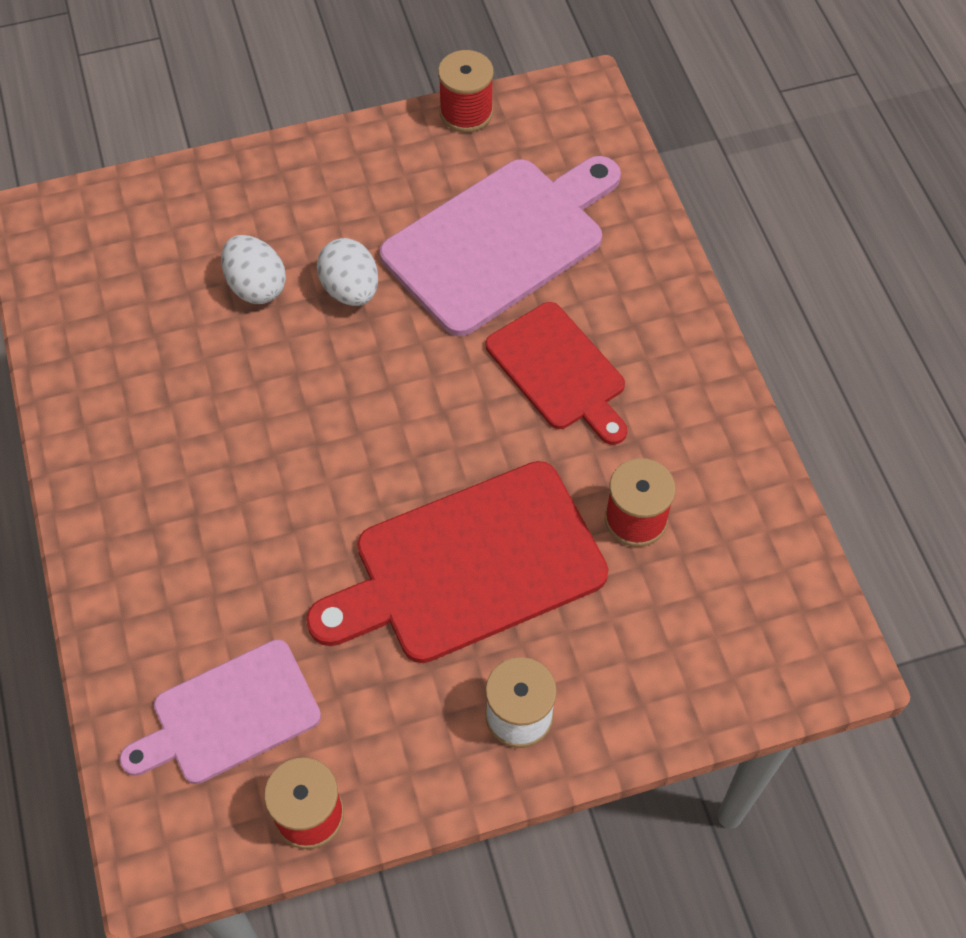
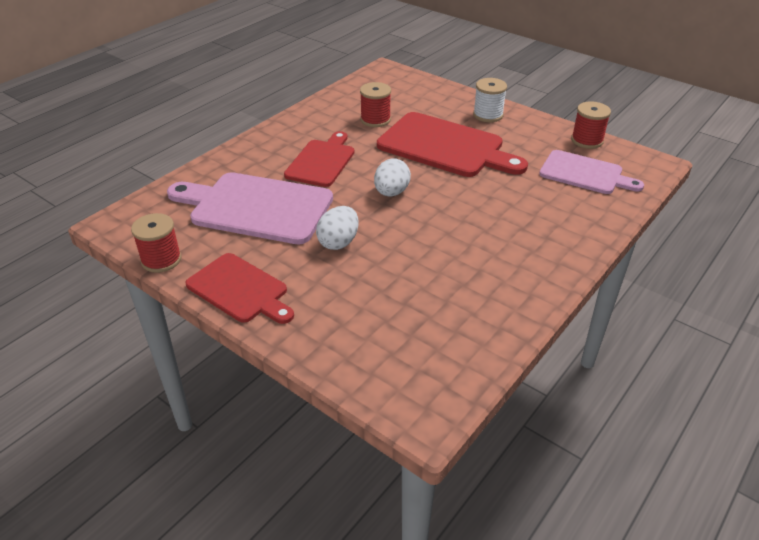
camera: 125 degrees left, 20 degrees down
(256, 286) = (372, 278): white egg -> white egg (391, 192)
(348, 159) = (240, 290): none -> red cutting board

